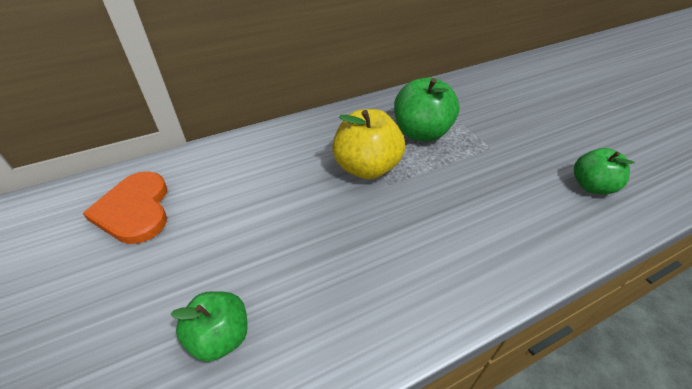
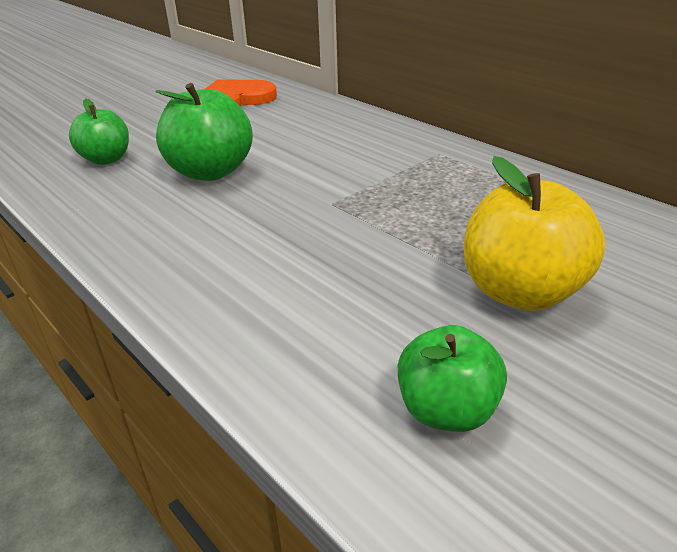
camera: 75 degrees right, 10 degrees down
(367, 168) = (355, 184): yellow apple -> yellow apple (521, 292)
(421, 133) = (469, 212): green apple -> green apple (210, 172)

